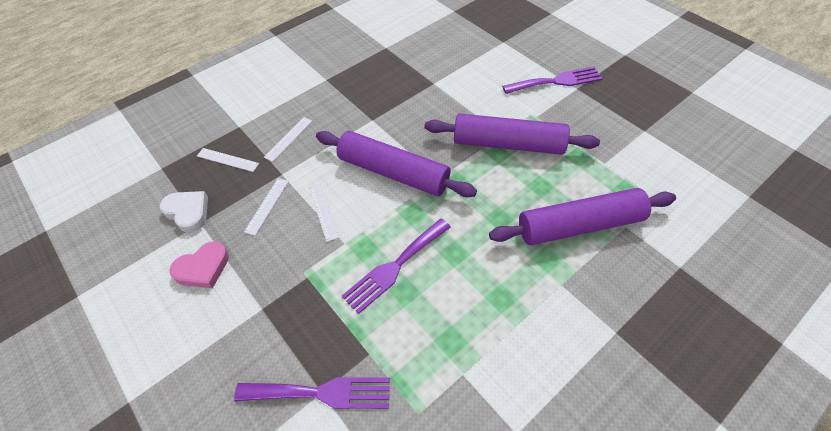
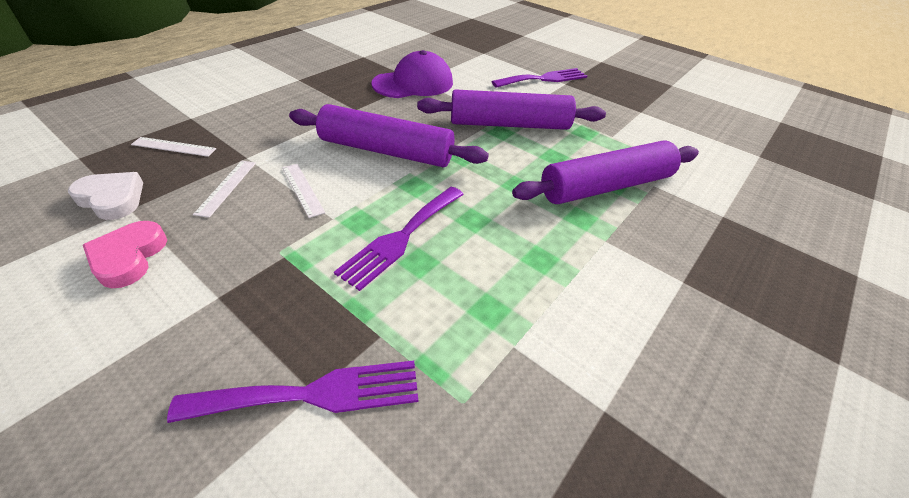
camera: 15 degrees left, 10 degrees down
(203, 268) = (128, 257): pink heart -> pink heart turned 135 degrees clockwise
(288, 139) = (255, 126): white ruler -> none
(428, 86) = (413, 83): none -> purple cap

